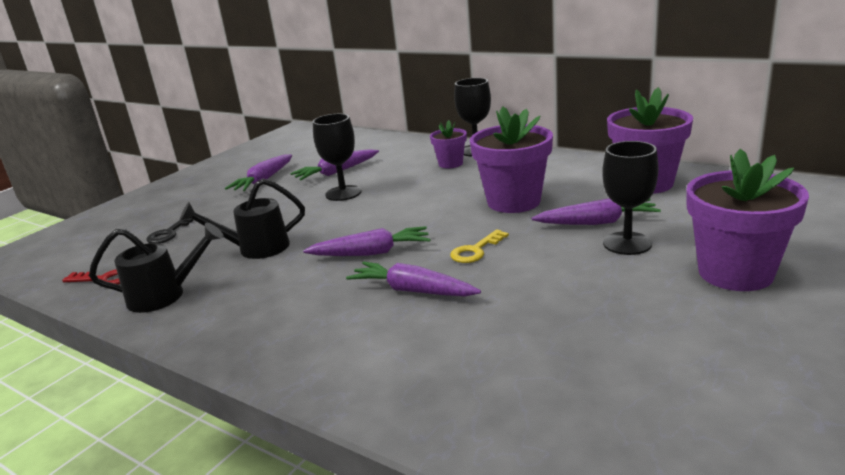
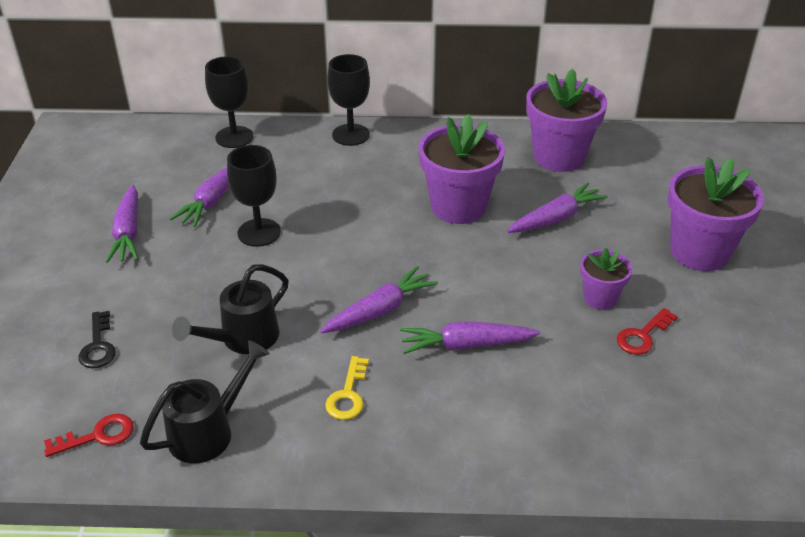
camera: 35 degrees left, 15 degrees up
(450, 164) = (341, 161): purple flower pot -> purple flower pot (600, 298)
(475, 250) = (479, 280): yellow key -> yellow key (348, 394)
(595, 325) = (642, 336): none -> red key
(627, 243) = (599, 239): black goblet -> black goblet (234, 137)

